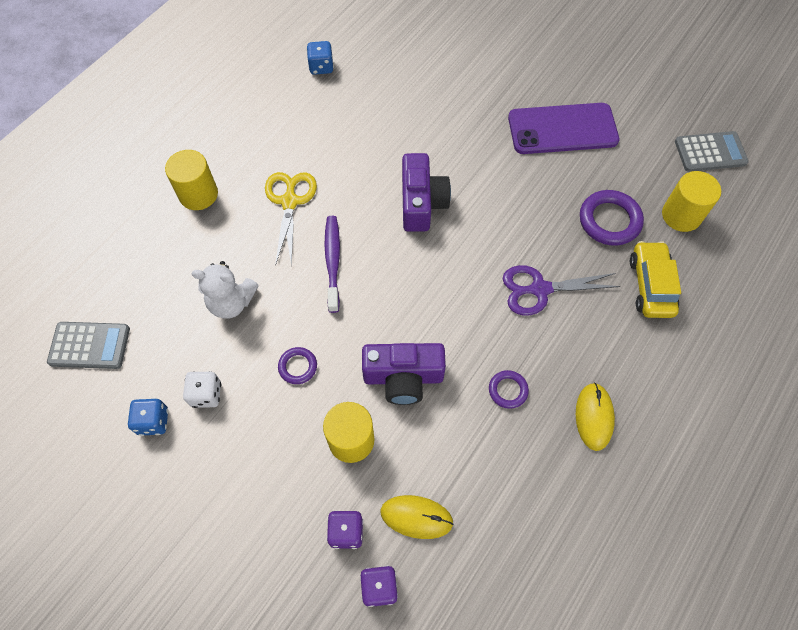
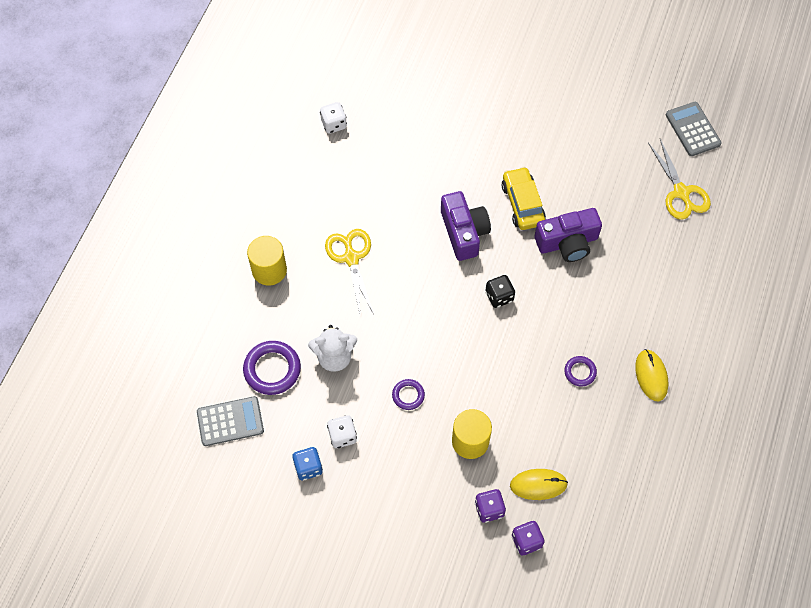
camera: 15 degrees left, 0 degrees up
(321, 67) = (334, 124): blue dice -> white dice
(333, 261) = (406, 301): purple toothbrush -> none
(403, 377) = (495, 383): purple camera -> purple camera (567, 242)
(438, 280) = (499, 296): none -> black dice
(540, 289) = (583, 284): purple scissors -> none
(562, 129) = (564, 136): purple phone -> none
(609, 220) = (624, 211): purple ring -> purple ring (272, 369)
(650, 285) = (670, 259): yellow car -> yellow car (522, 204)
(681, 215) = (681, 192): yellow cylinder -> yellow scissors
(710, 152) = (692, 129): grey calculator -> grey calculator turned 90 degrees counterclockwise

